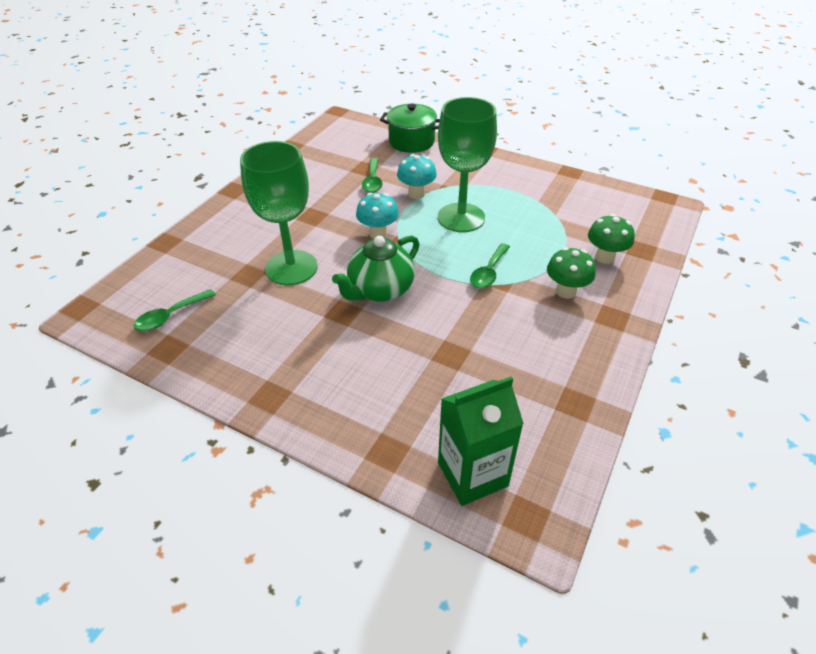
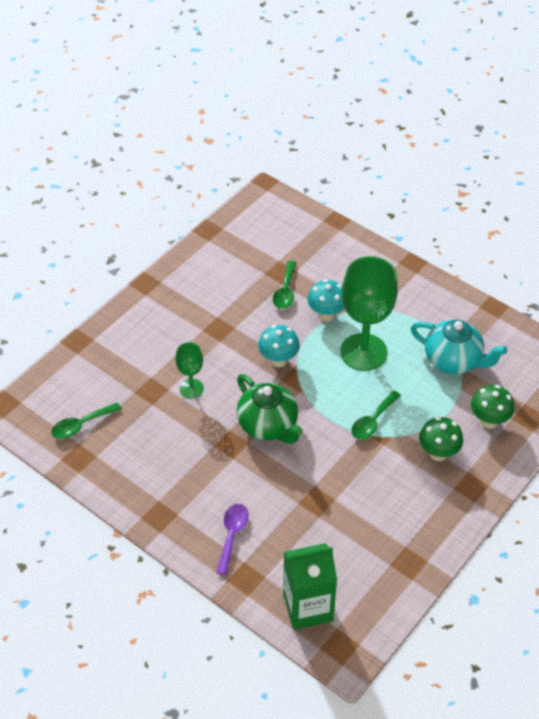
camera: 10 degrees right, 5 degrees up
(291, 268) = (191, 388): green goblet -> green goblet, size x0.50
(361, 405) = (232, 535): none -> purple spoon
(380, 290) = (268, 425): green teapot -> green teapot turned 90 degrees counterclockwise
(411, 142) = (337, 240): green pot -> none
(550, 214) = (453, 361): none -> turquoise teapot

